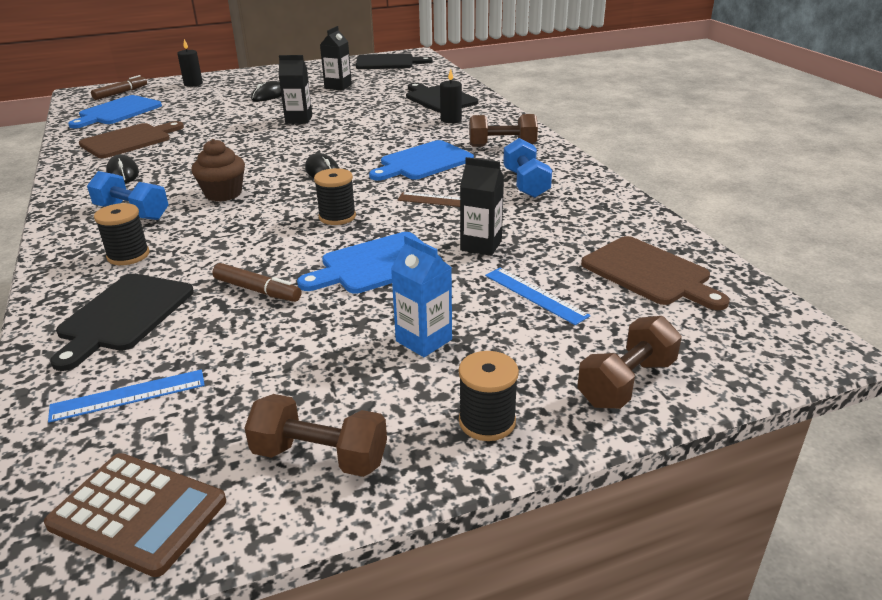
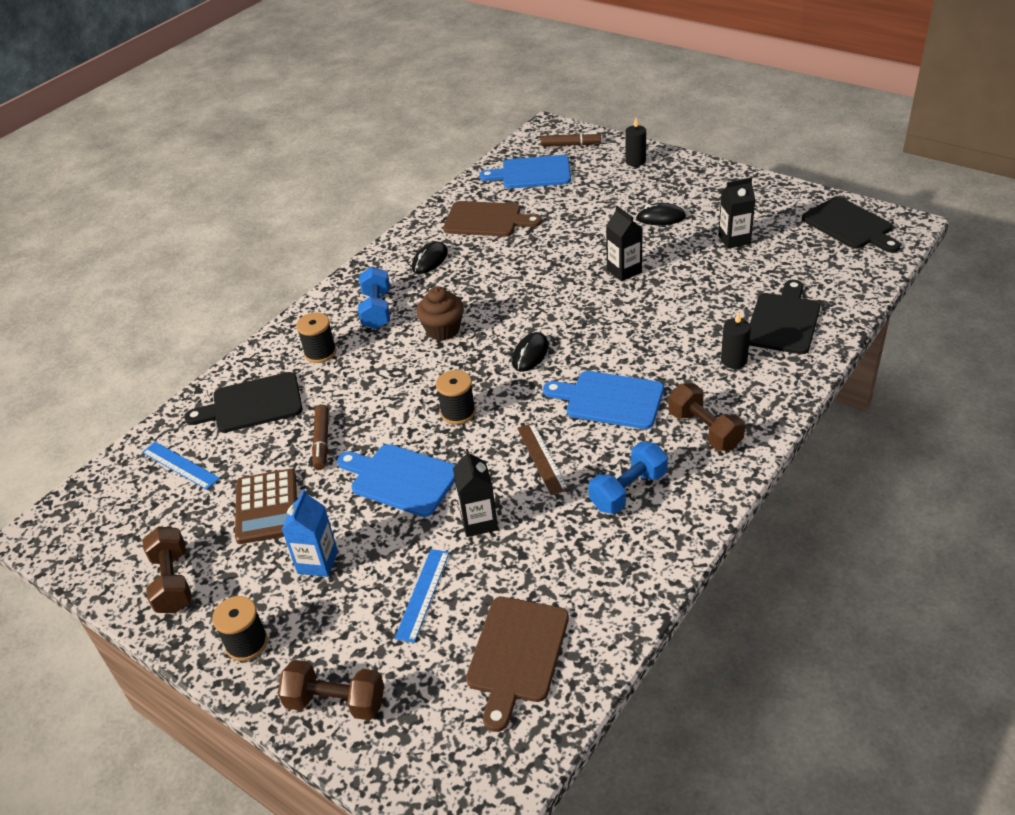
camera: 60 degrees right, 10 degrees up
(138, 513) = (96, 538): brown calculator -> brown calculator (267, 507)

